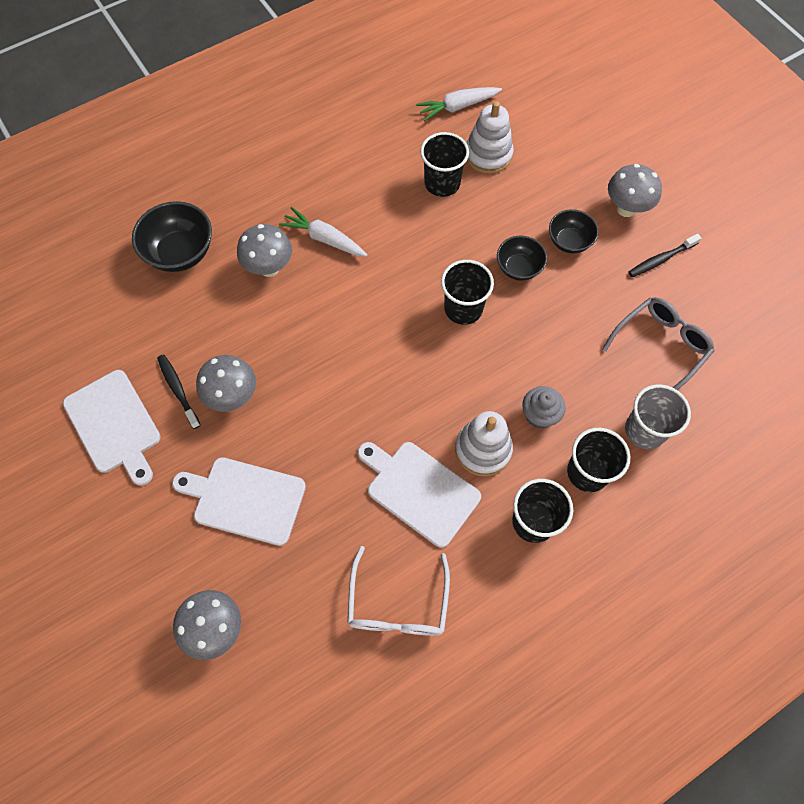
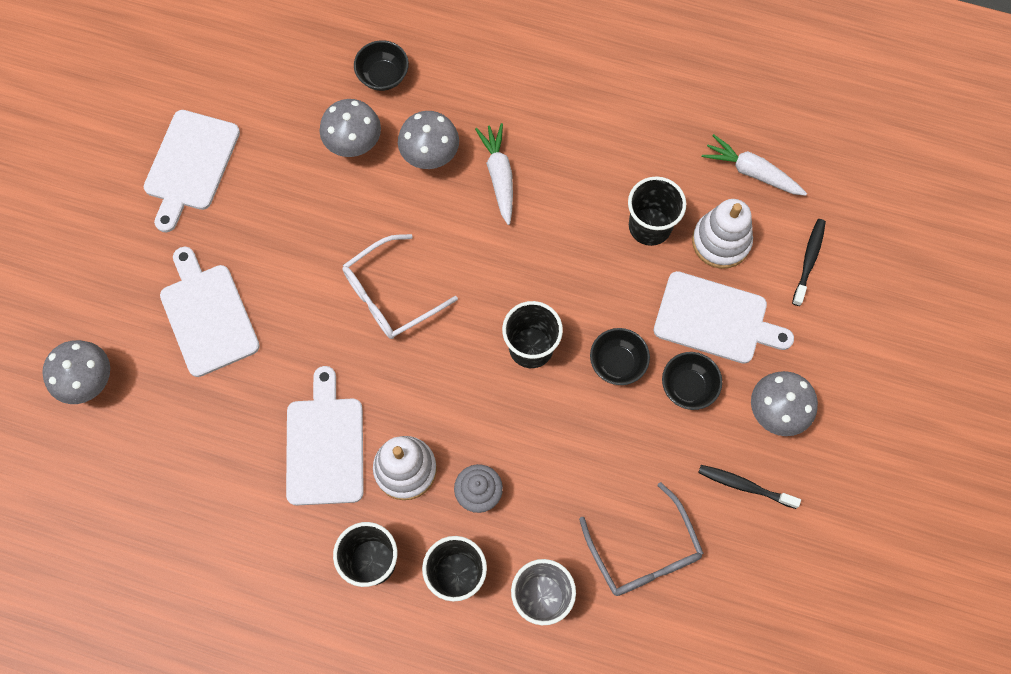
camera: 50 degrees right, 5 degrees up
(178, 390) = (258, 184): black toothbrush -> black toothbrush (809, 260)
(180, 253) = (383, 76): black bowl -> black bowl, size x0.64
(233, 397) = (287, 231): grey mushroom -> grey mushroom (354, 145)
(398, 604) = (214, 504): white glasses -> white glasses (390, 295)
(537, 195) = (715, 319): none -> white cutting board
(660, 346) = (644, 552): grey glasses -> grey glasses turned 60 degrees clockwise

